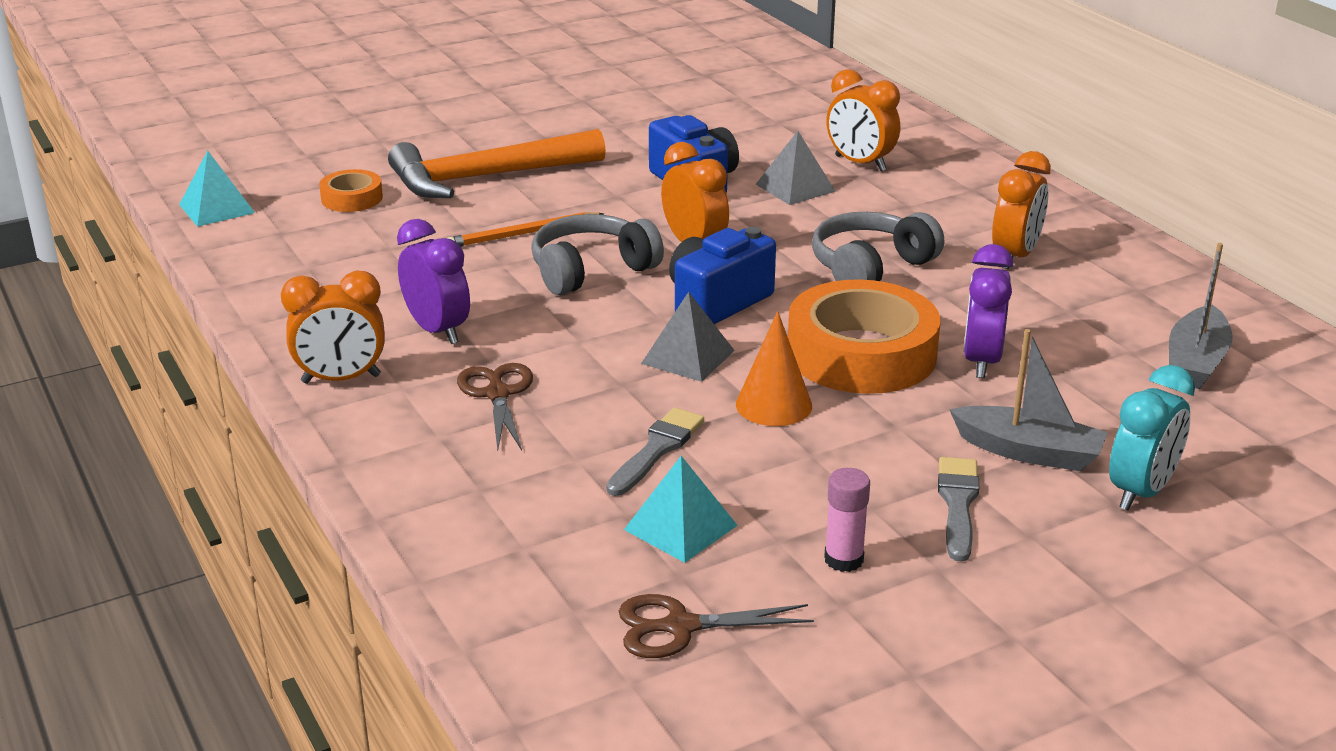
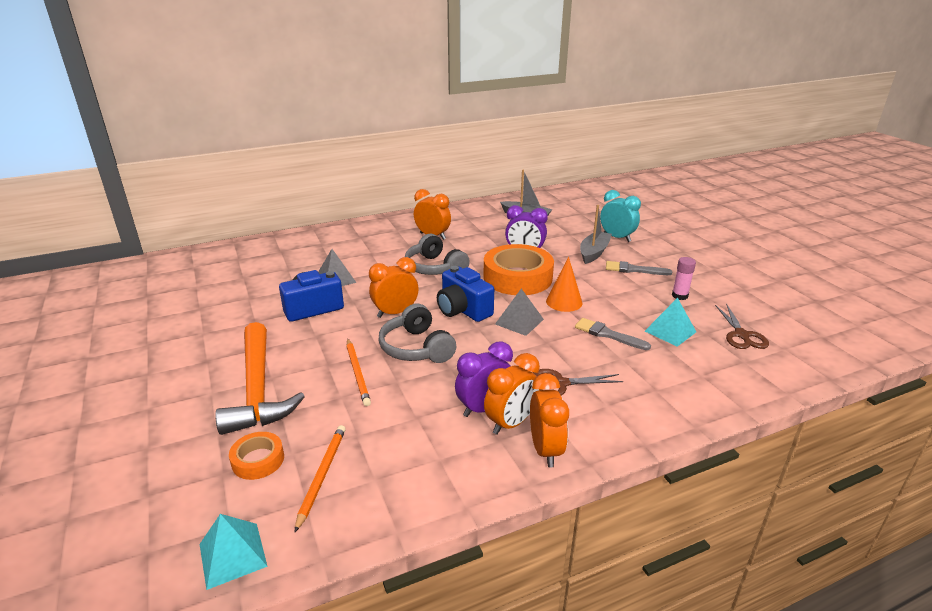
camera: 85 degrees left, 0 degrees up
(319, 236) = (322, 475): none -> orange pencil
(860, 163) = (315, 259): orange clock -> orange clock (511, 423)

